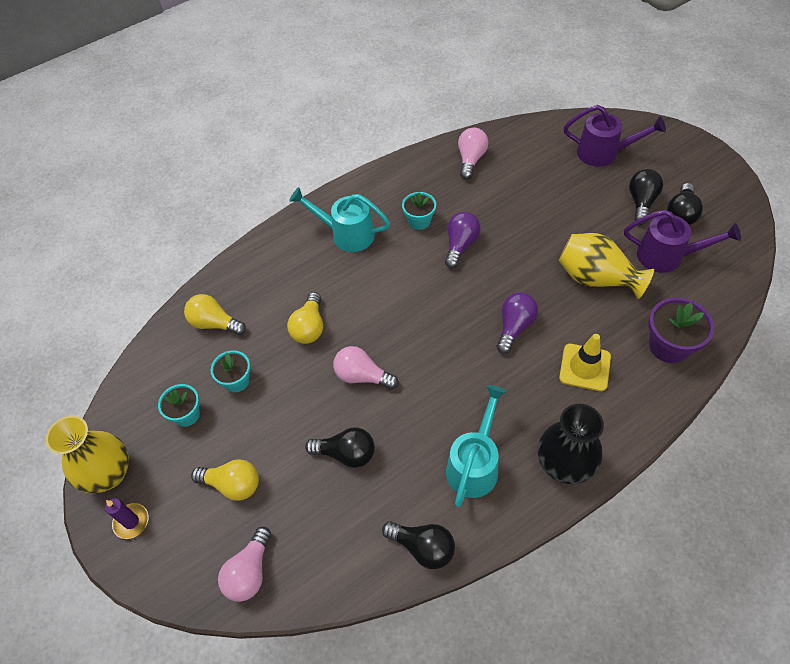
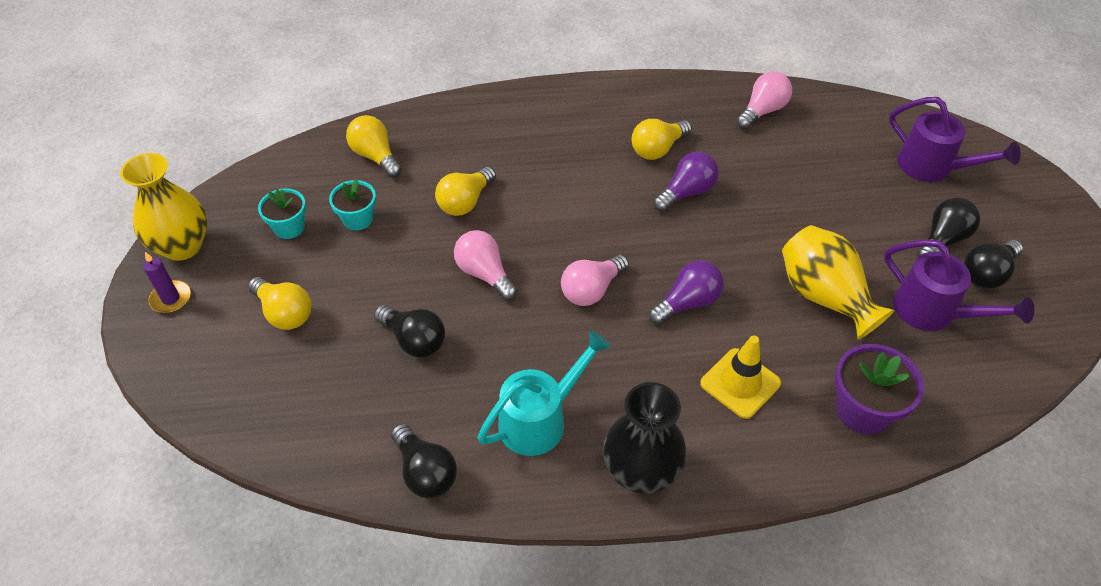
camera: 25 degrees right, 5 degrees down
(250, 572) = (241, 401): pink light bulb -> pink light bulb (592, 290)
(346, 234) = (569, 129): turquoise watering can -> none
(419, 221) = (658, 149): turquoise flower pot -> yellow light bulb

